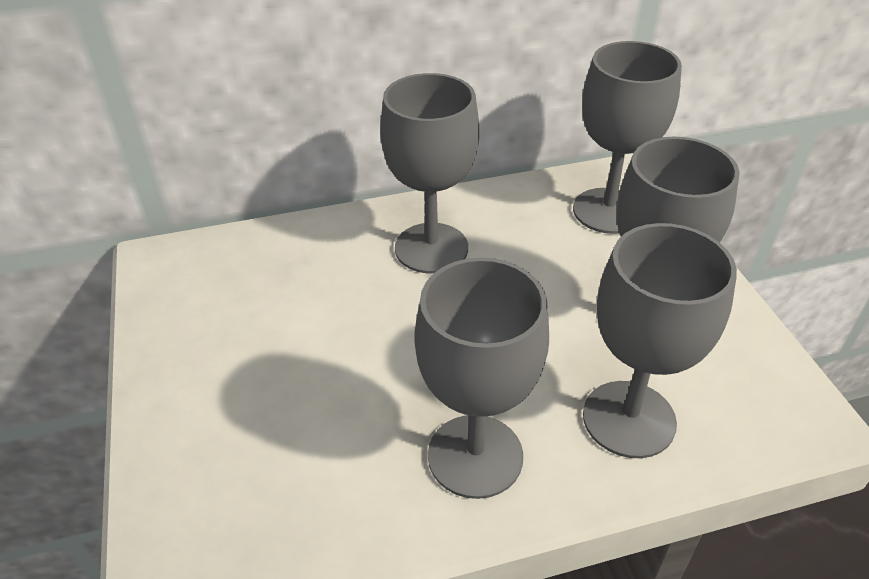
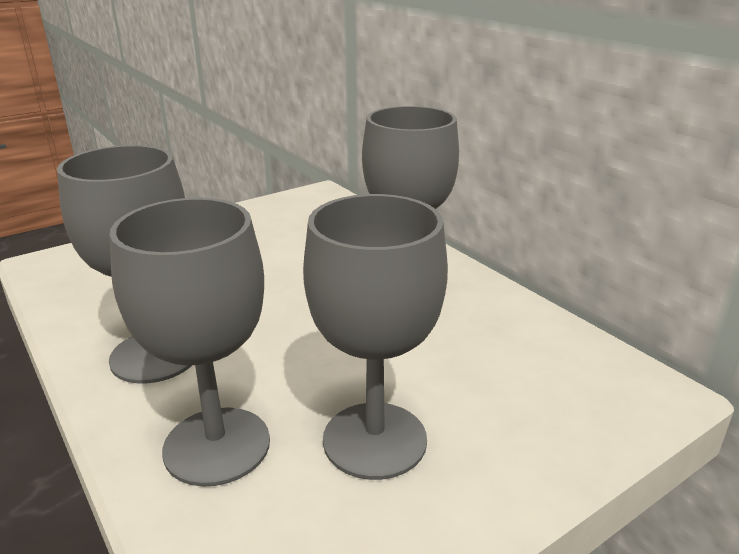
camera: 70 degrees right, 15 degrees down
(608, 211) = (564, 386): grey goblet -> none

